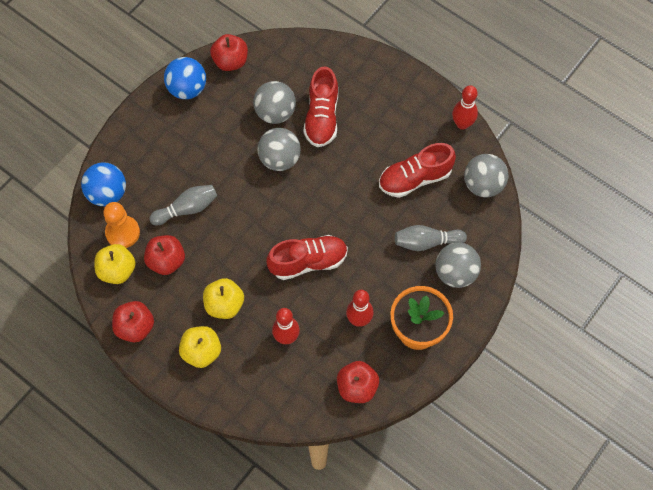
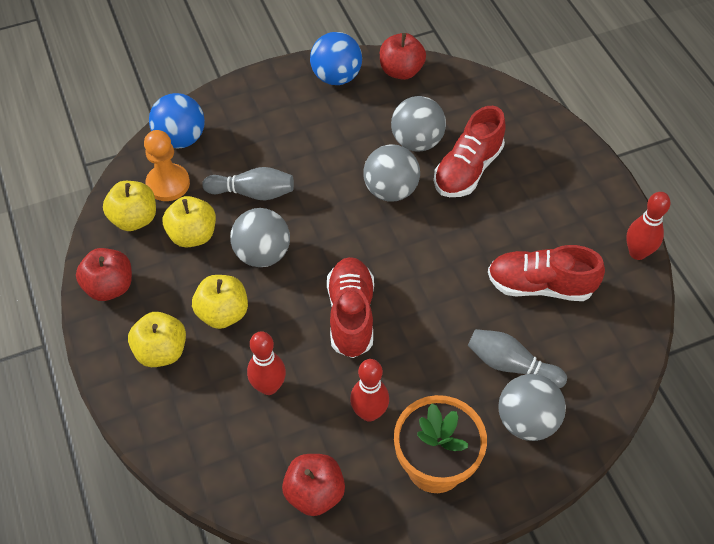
camera: 30 degrees right, 10 degrees down
(166, 261) = (193, 235): red apple -> yellow apple
(308, 262) = (351, 315): red shoe -> red shoe turned 105 degrees counterclockwise
(483, 185) = (624, 334): grey ball -> grey ball (262, 254)

